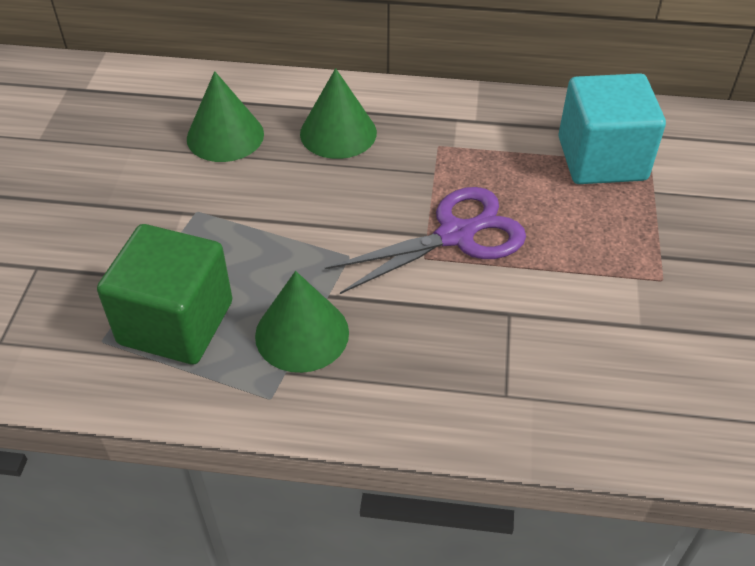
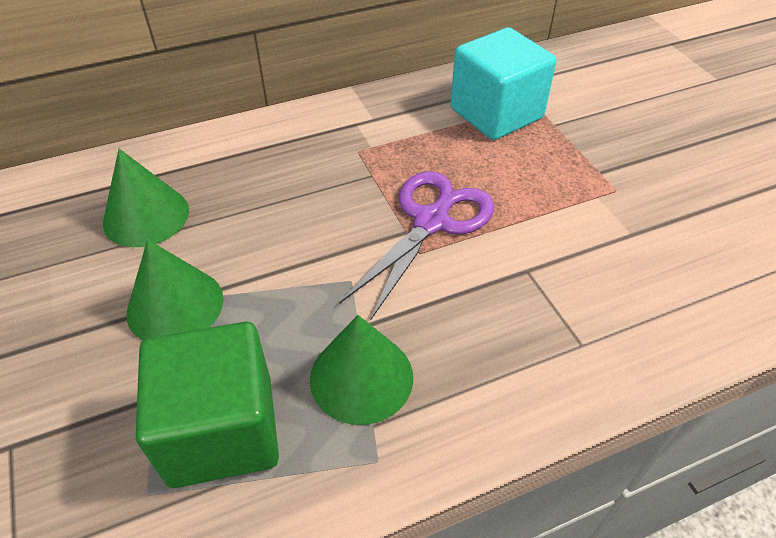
camera: 30 degrees left, 0 degrees up
(338, 133) = (259, 172): green cone -> green cone (175, 305)

